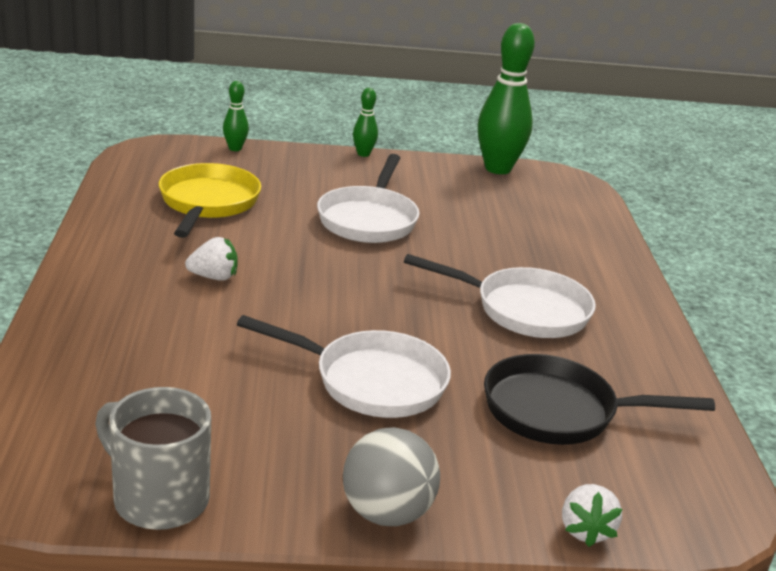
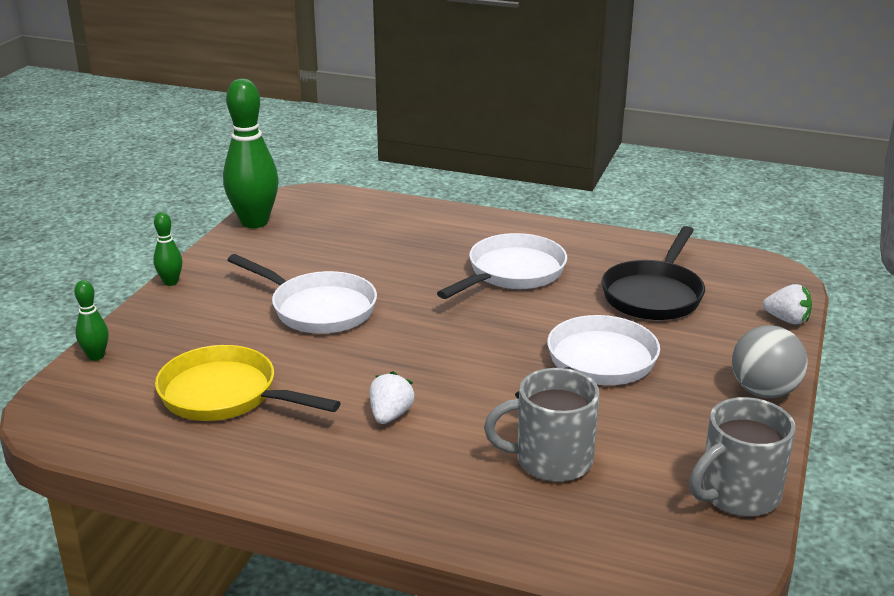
camera: 65 degrees left, 0 degrees up
(176, 369) = (551, 460): none -> grey mug

